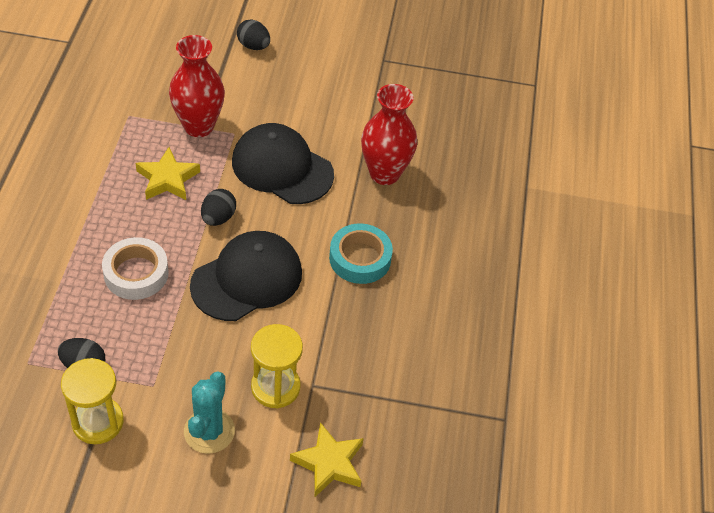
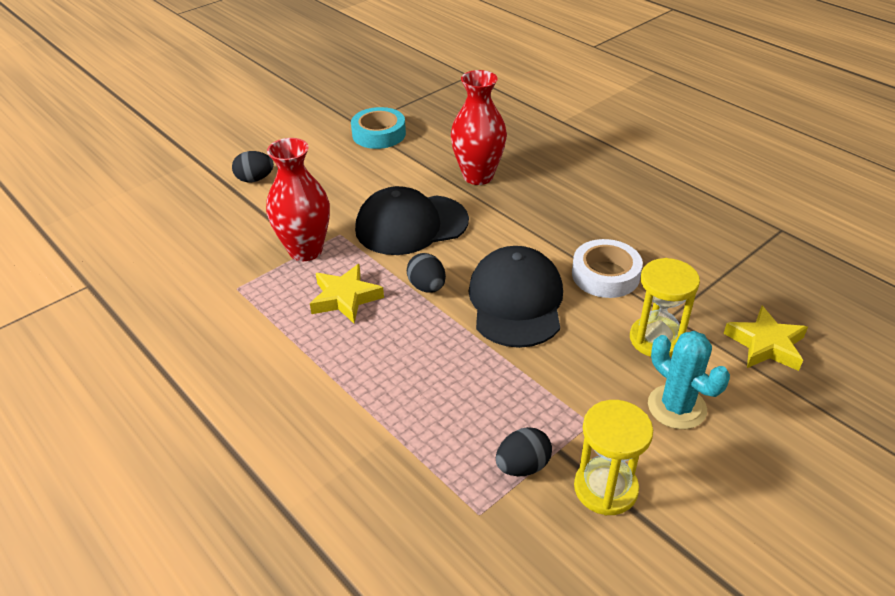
camera: 45 degrees left, 10 degrees down
(136, 273) = (439, 372): white tape -> white tape (605, 275)
(360, 258) = (555, 228): turquoise tape -> turquoise tape (379, 134)

